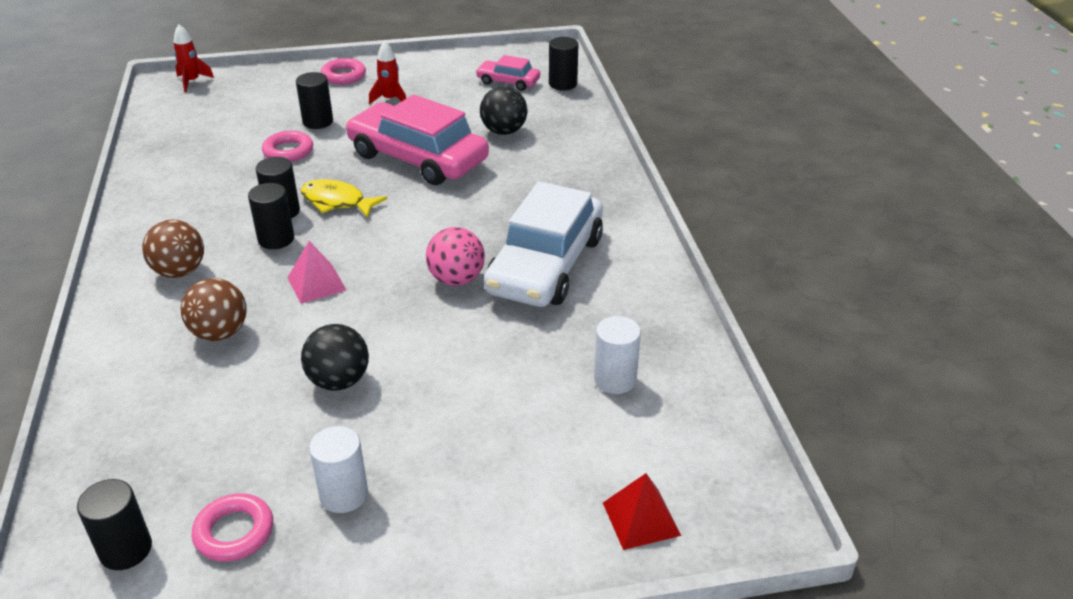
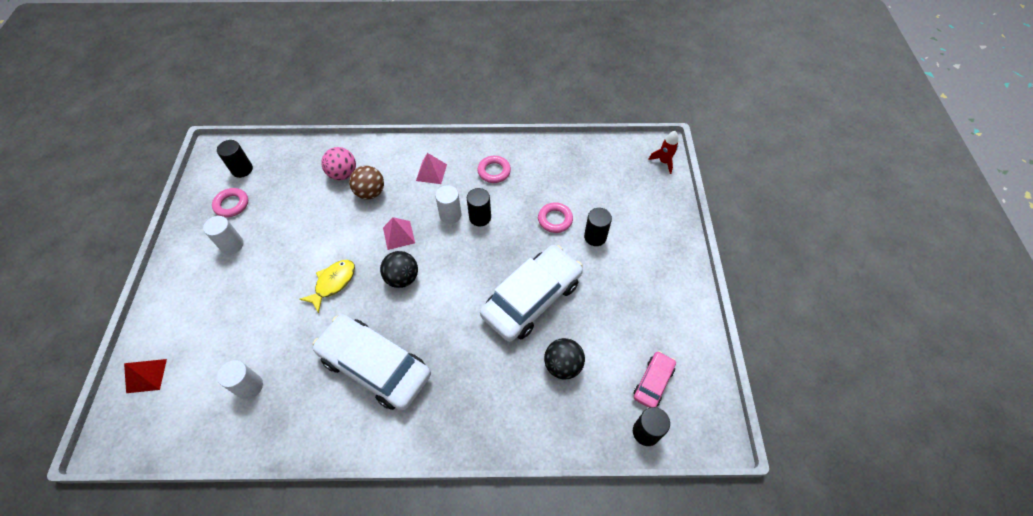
camera: 100 degrees right, 20 degrees up
(180, 271) = (431, 172): brown ball -> pink pyramid
(276, 239) = (450, 215): black cylinder -> white cylinder
(337, 202) = (484, 247): yellow fish -> yellow fish (333, 283)
(339, 381) = (310, 244): black ball -> black ball (402, 278)
(343, 76) = (670, 255): pink ring -> pink ring (494, 171)
(390, 99) = (626, 285): red rocket -> none
(417, 158) = (532, 298): pink car -> white car
(456, 279) = (377, 309): pink ball -> pink ball (343, 174)

